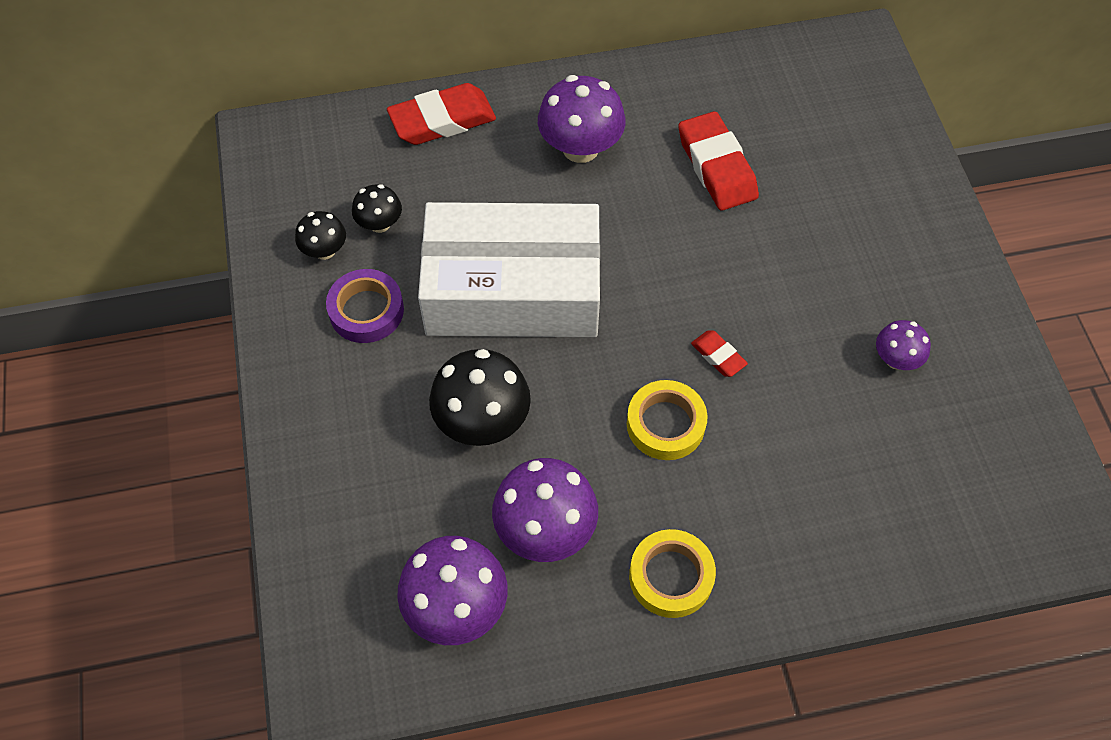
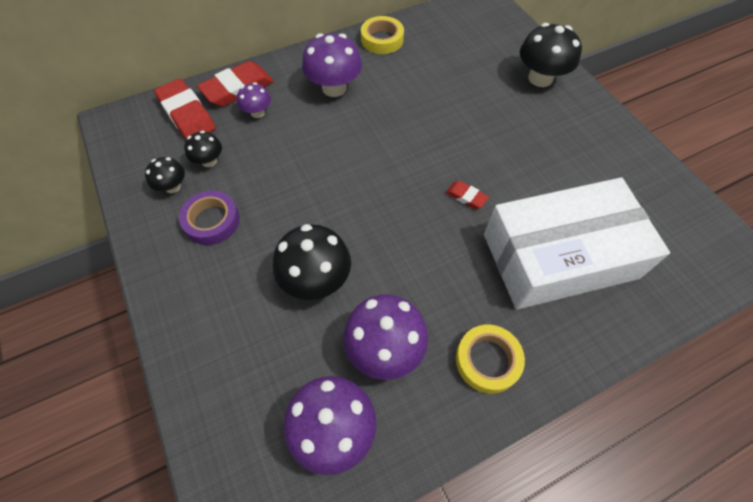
camera: 15 degrees left, 0 degrees up
(512, 289) = (313, 184): white box -> white box (559, 256)
(665, 424) = (446, 250): yellow tape -> yellow tape (382, 39)
(716, 166) = (424, 82): red eraser -> red eraser (187, 114)
(896, 197) = (540, 78): none -> black mushroom
(896, 359) = (580, 173): purple mushroom -> purple mushroom (257, 112)

